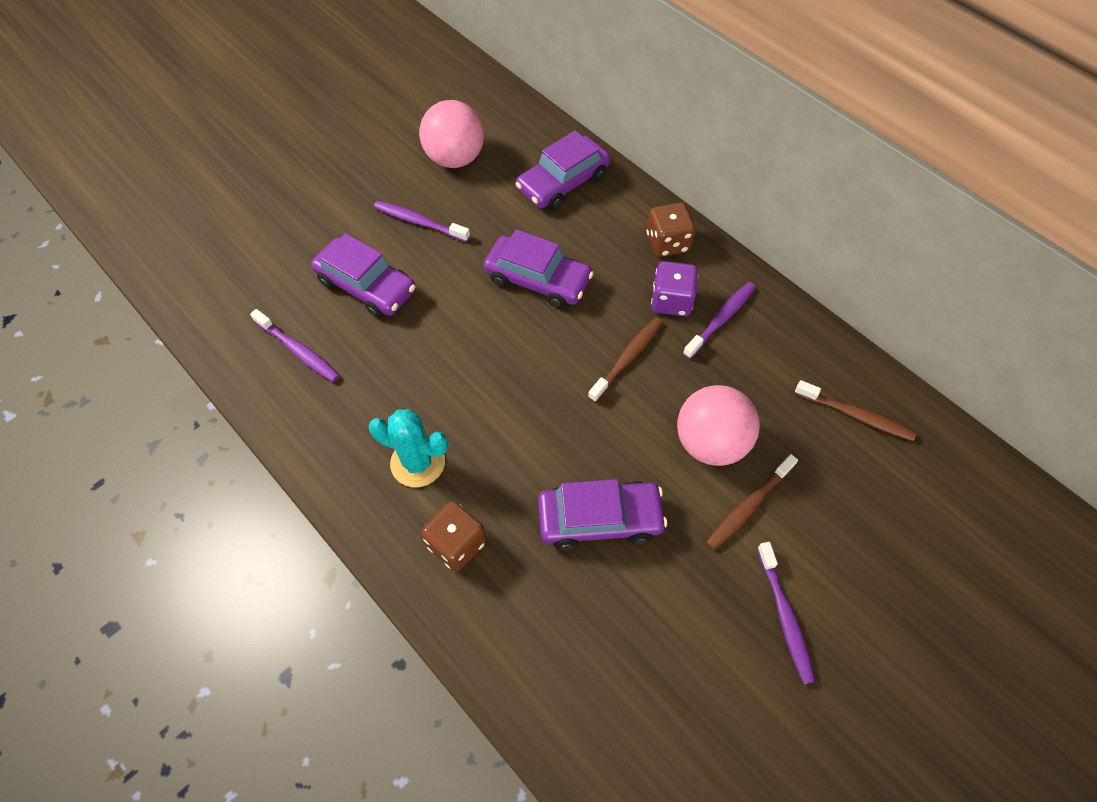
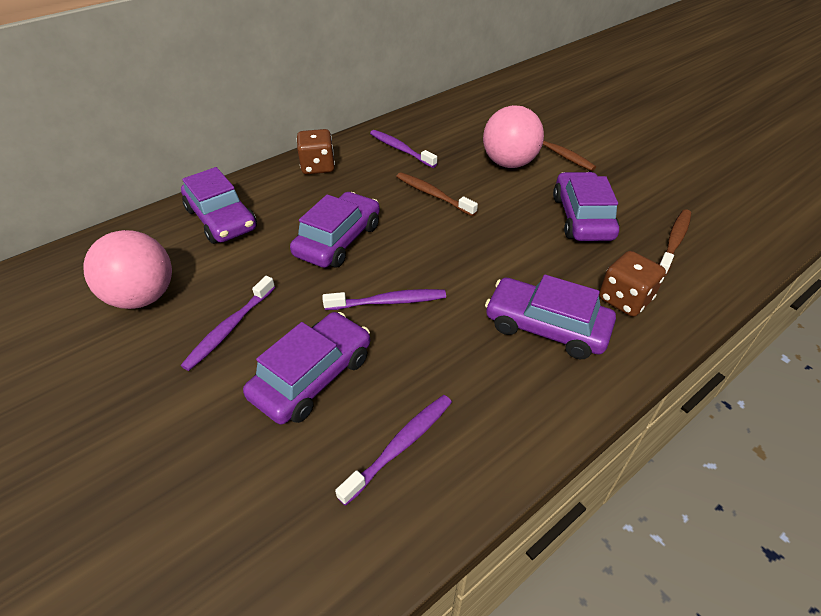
camera: 85 degrees left, 15 degrees down
(418, 462) = (546, 327): turquoise cactus -> purple car
(671, 301) = (379, 169): purple dice -> none
(785, 616) = (633, 148): purple toothbrush -> purple toothbrush (388, 302)
(856, 415) = (484, 109): brown toothbrush -> brown toothbrush (674, 241)

